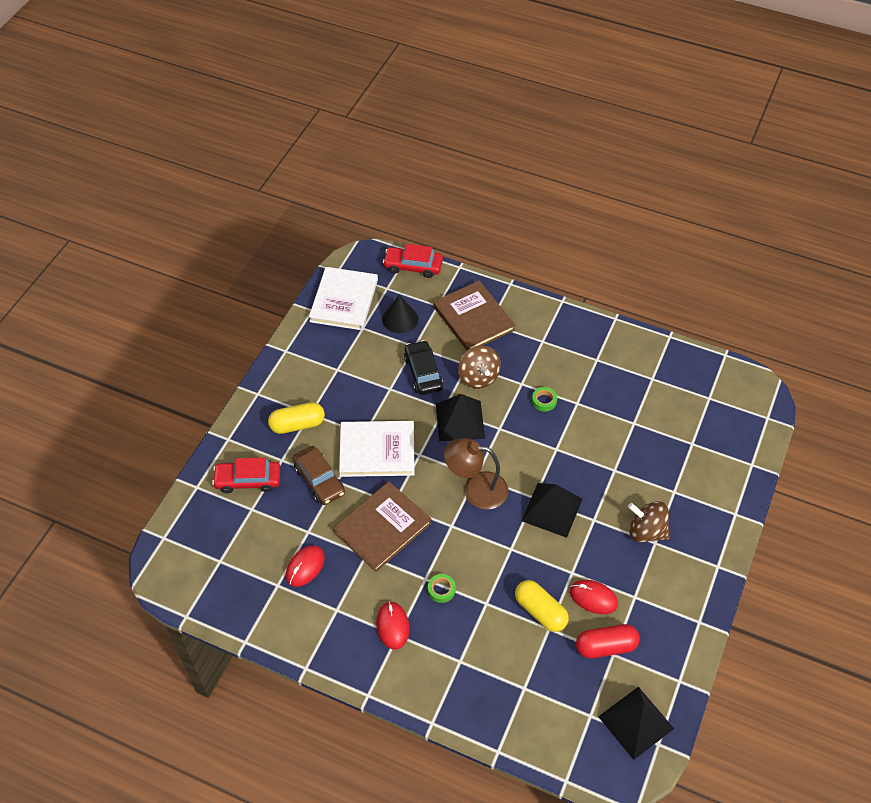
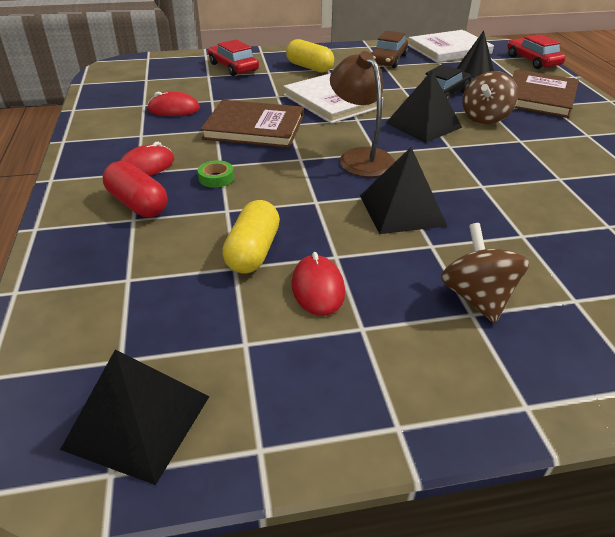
camera: 55 degrees right, 15 degrees down
(319, 480) = (269, 89): brown car -> brown car (388, 60)
(544, 401) = (524, 158): green tape -> none
(606, 647) = (251, 330): red capsule -> red capsule (137, 204)

